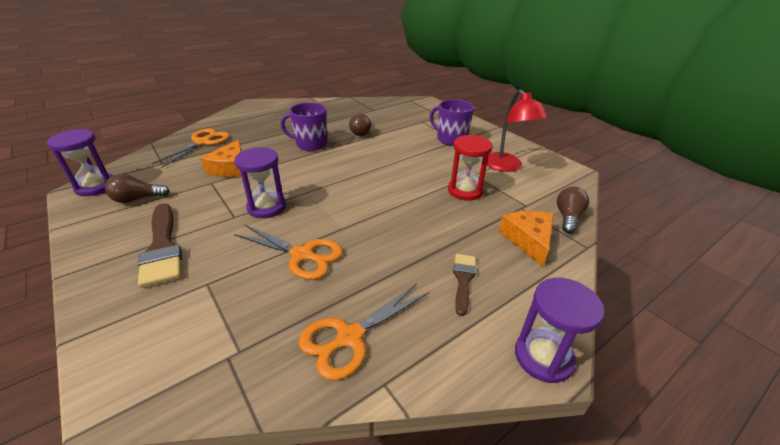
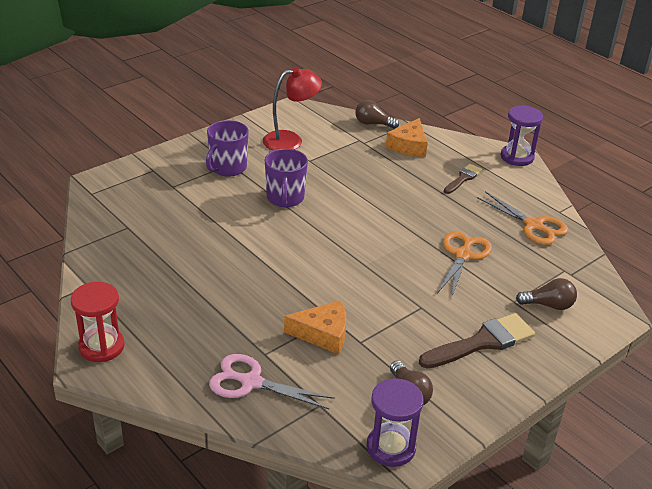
camera: 95 degrees left, 0 degrees up
(202, 142) = (251, 382): orange scissors -> pink scissors
(267, 207) = (399, 288): purple hourglass -> none
(310, 144) = (248, 275): purple mug -> purple mug (285, 198)
(361, 132) = (209, 235): brown light bulb -> brown light bulb (548, 305)
(463, 279) = (463, 178): brown brush -> brown brush turned 120 degrees clockwise
(465, 191) = (342, 168): red hourglass -> red hourglass (101, 346)
(528, 240) = (409, 146): orange cheese -> orange cheese turned 60 degrees counterclockwise

